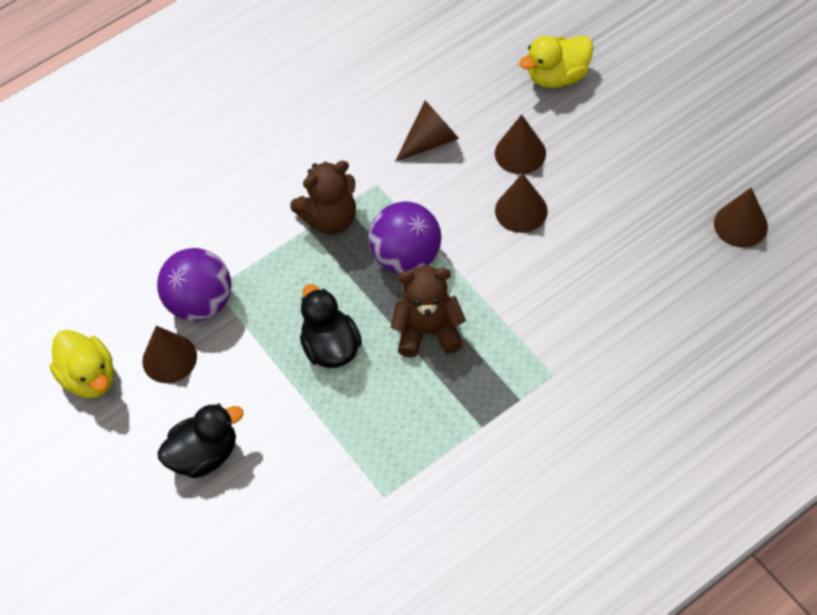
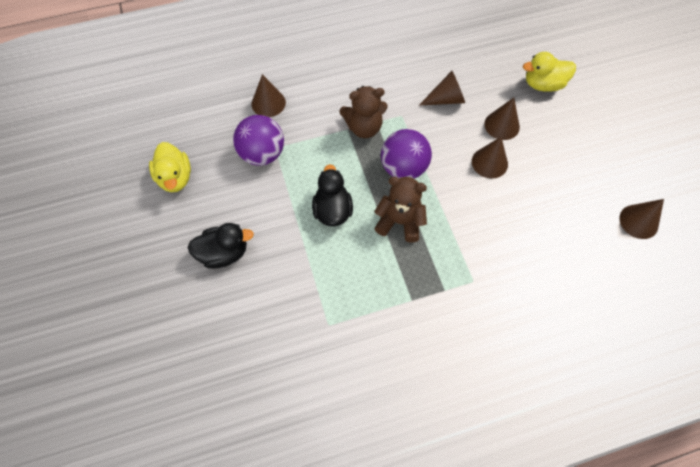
camera: 15 degrees right, 5 degrees up
(169, 358) = (228, 183): brown cone -> brown cone (268, 103)

